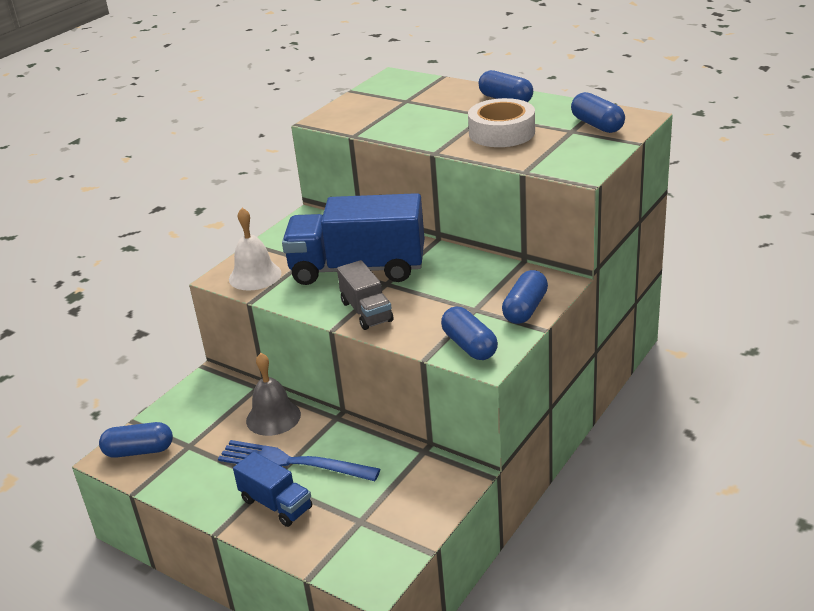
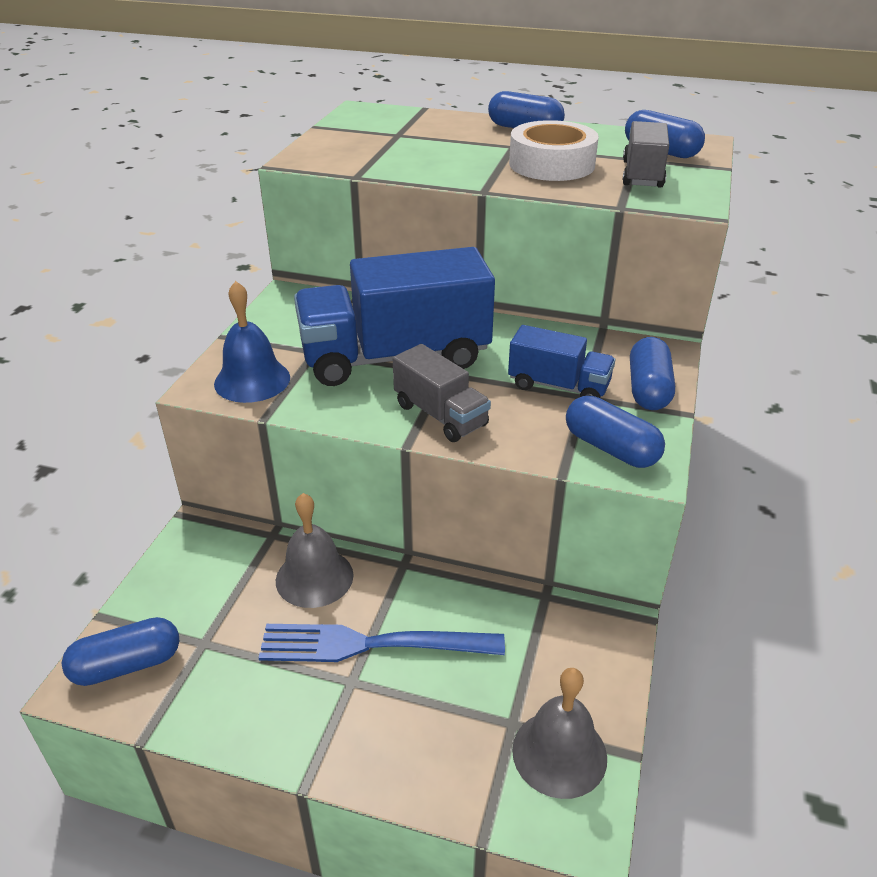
camera: 20 degrees left, 5 degrees up
(255, 276) = (252, 380): white bell -> blue bell
(276, 504) = (377, 719): blue truck -> blue truck (558, 386)
(380, 542) = (559, 753): none -> grey bell
(564, 145) = (642, 174): none -> grey truck

